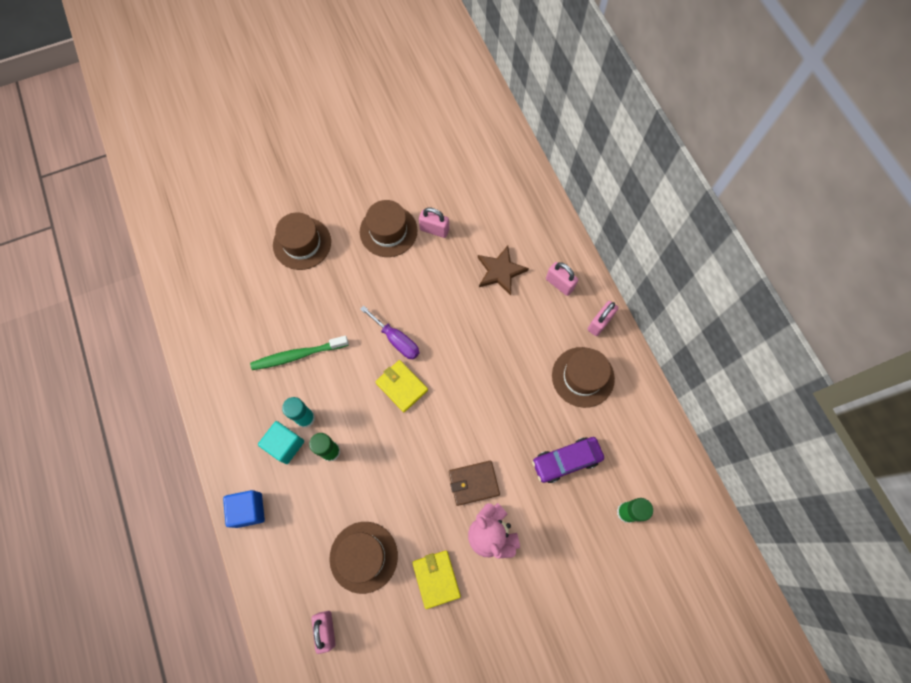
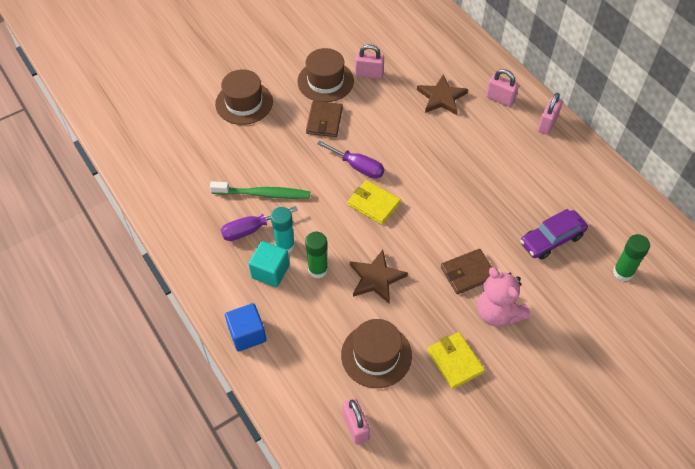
camera: 10 degrees left, 15 degrees down
(277, 394) = (251, 229): none -> purple screwdriver
(298, 355) = (263, 194): green toothbrush -> green toothbrush turned 150 degrees counterclockwise
(376, 279) = (324, 121): none -> brown wallet
(384, 472) = (376, 278): none -> brown star
(583, 377) = (545, 169): brown hat -> none

